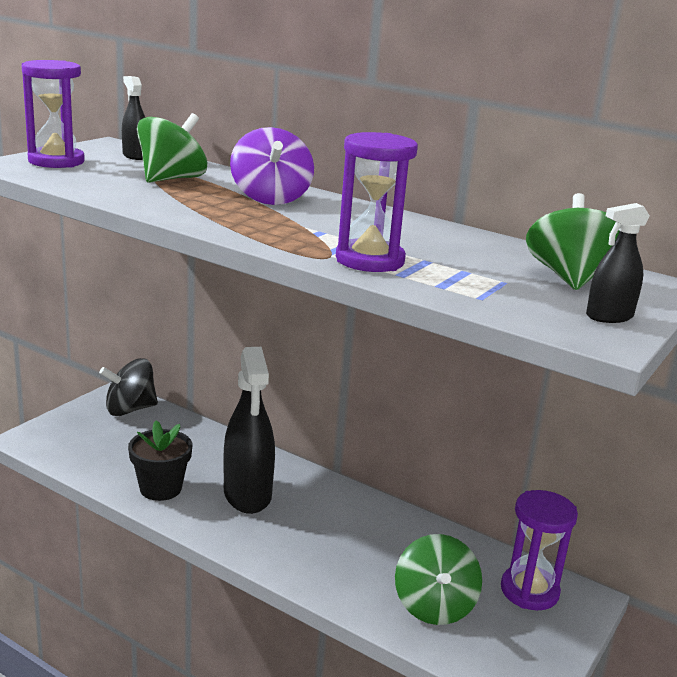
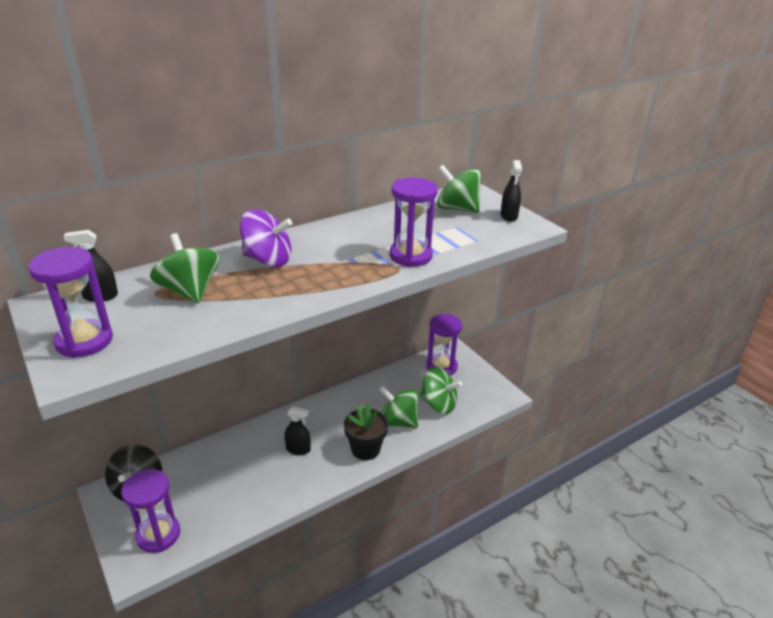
camera: 65 degrees left, 10 degrees up
(73, 439) = (158, 535): none -> purple hourglass
(160, 488) = (264, 493): black flower pot -> black flower pot (365, 449)
(247, 494) = (298, 449): black spray bottle -> black spray bottle, size x0.49
(361, 570) = (398, 421): none -> green spinning top

